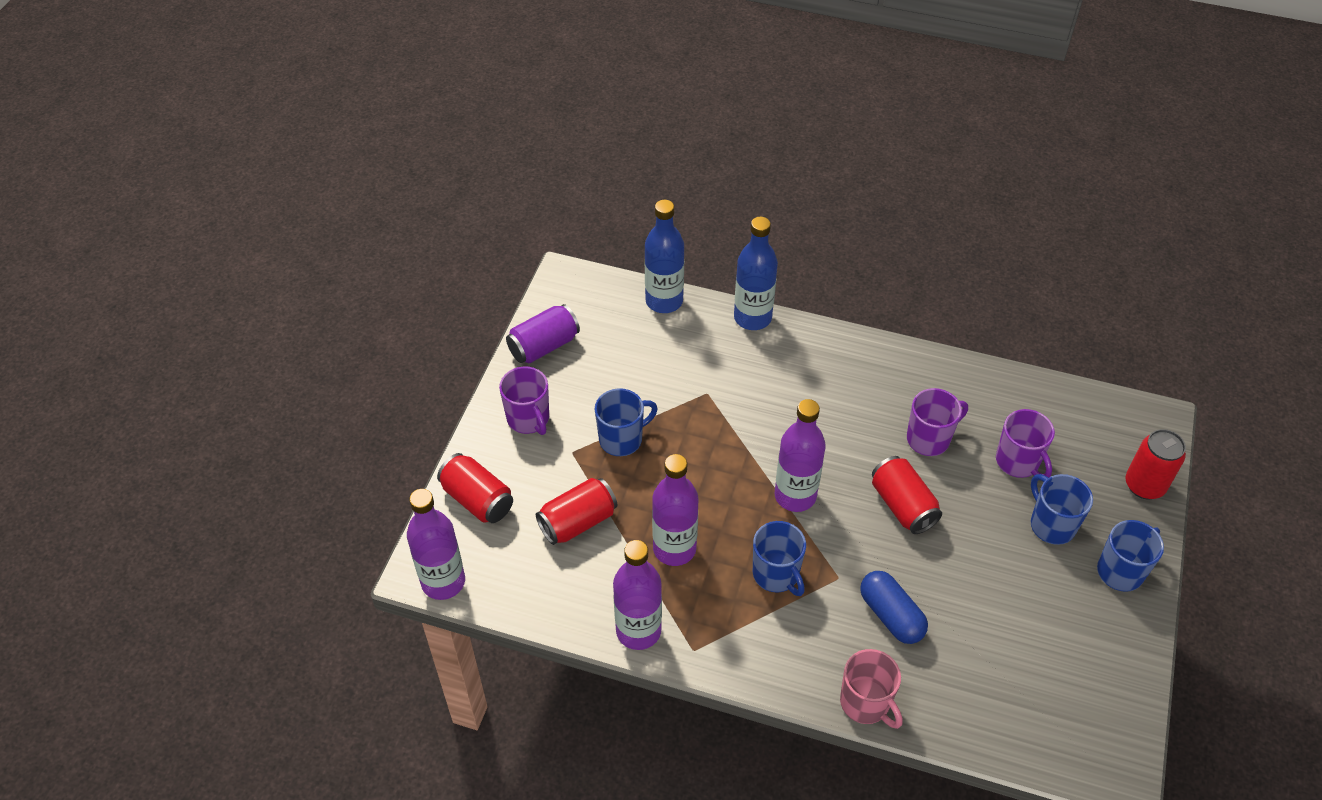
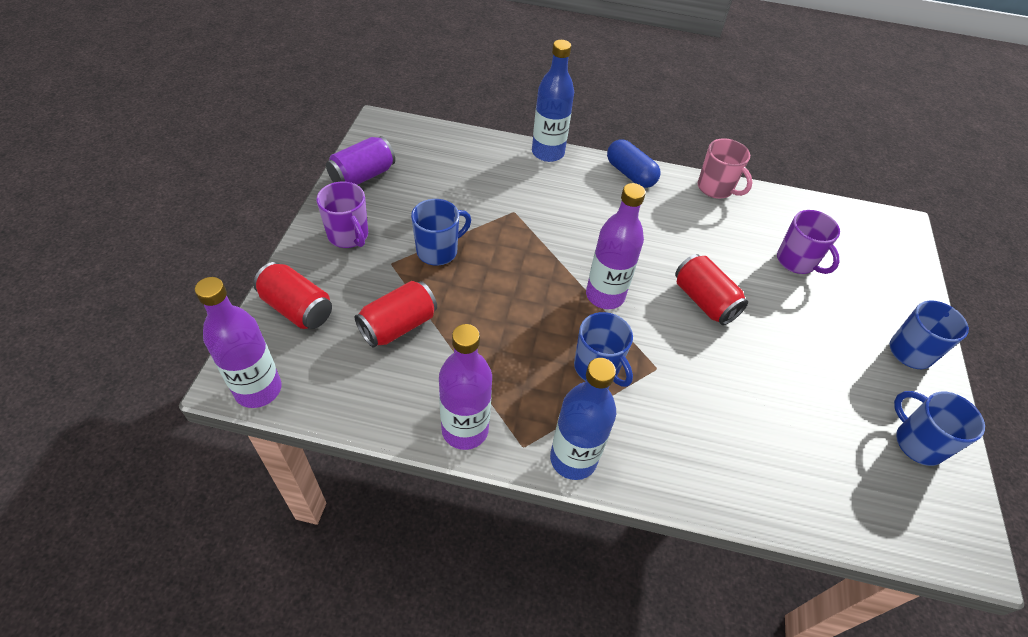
camera: 10 degrees left, 0 degrees up
(664, 301) = (469, 141): blue bottle -> blue bottle (573, 459)
(674, 549) = (495, 347): purple bottle -> none
(866, 703) = (705, 492): pink mug -> pink mug (716, 188)
(891, 615) = (713, 402): blue capsule -> blue capsule (630, 174)
(929, 439) = (716, 244): purple mug -> none
(1051, 524) = (839, 313): blue mug -> blue mug (917, 443)
(1144, 485) = (908, 278): red can -> none

